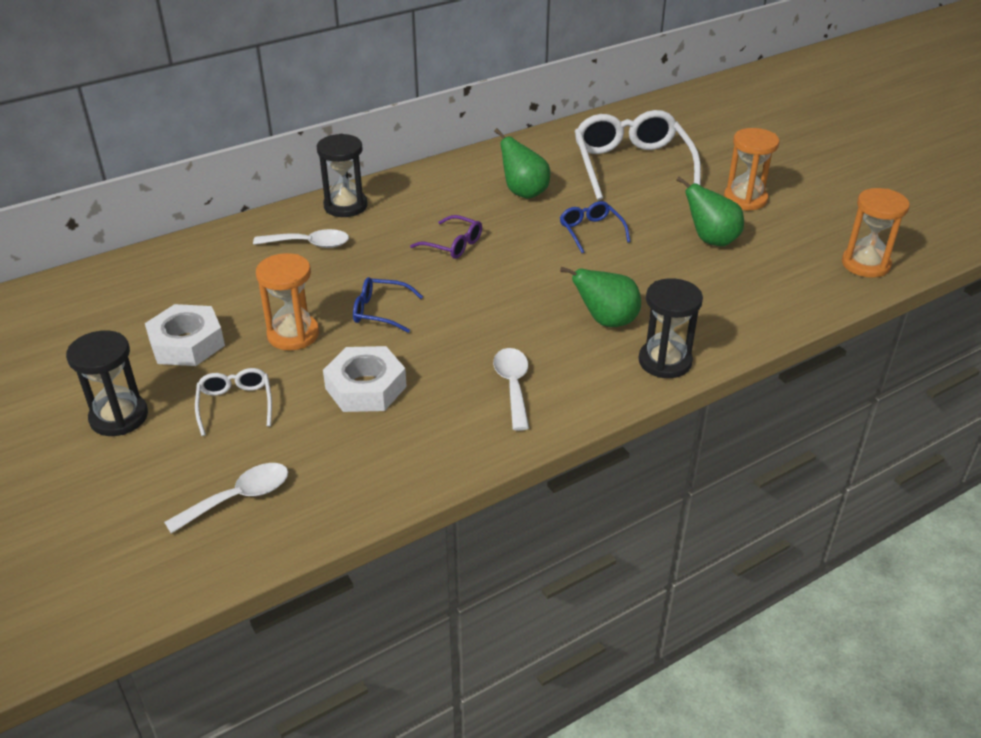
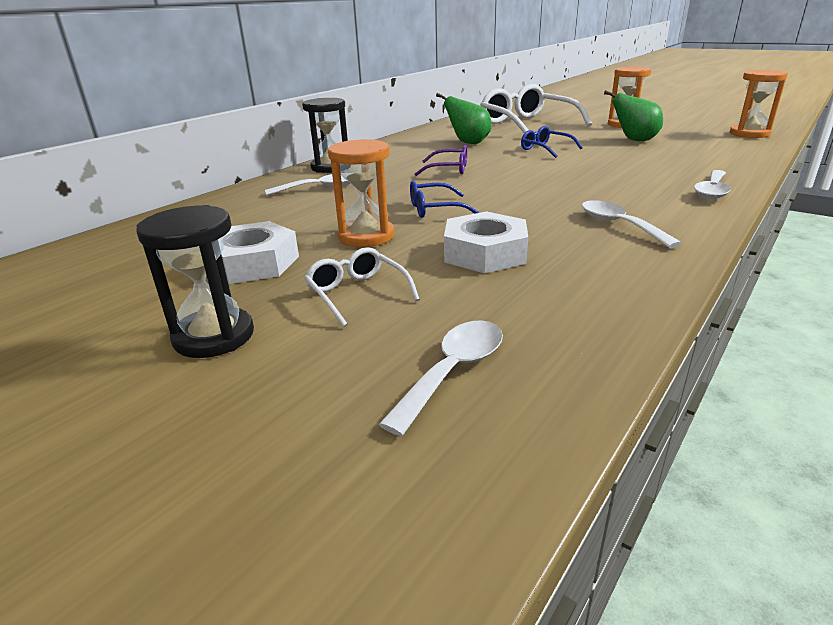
camera: 20 degrees left, 10 degrees down
(606, 321) = (630, 181): green pear -> none
(665, 361) = (712, 191): black hourglass -> white spoon

